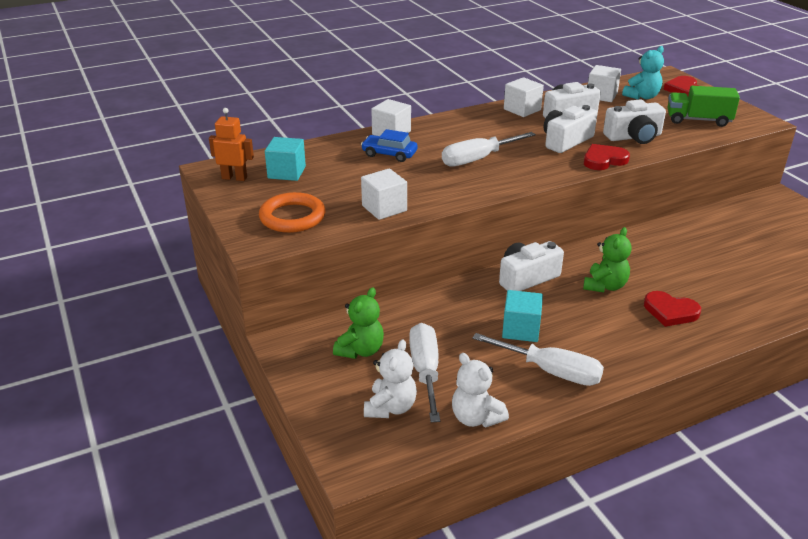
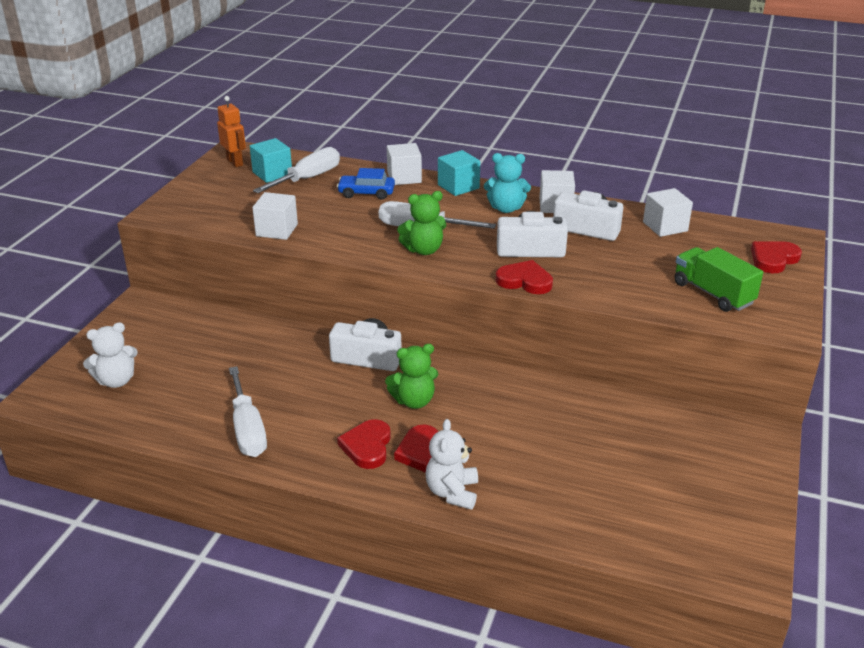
camera: 45 degrees right, 0 degrees up
(292, 217) = (211, 206): orange ring -> none
(360, 350) = (168, 335): green teddy bear -> green teddy bear (423, 250)
(389, 154) = (366, 193): blue car -> blue car turned 60 degrees counterclockwise
(425, 371) = (176, 374): white screwdriver -> white screwdriver (308, 178)
(476, 418) = (146, 422): white teddy bear -> white teddy bear (452, 492)
(521, 329) = (287, 389): turquoise cube -> turquoise cube (458, 186)
(634, 137) = (603, 276): white camera -> none
(637, 330) = (367, 446): none -> red heart
(642, 97) = (707, 246): turquoise teddy bear -> turquoise teddy bear (506, 208)

